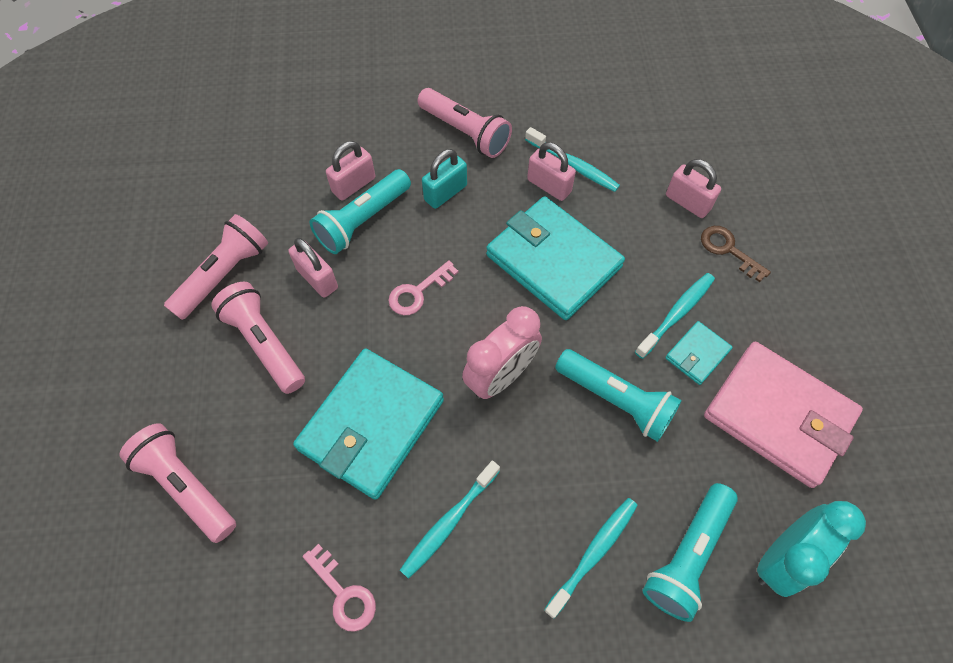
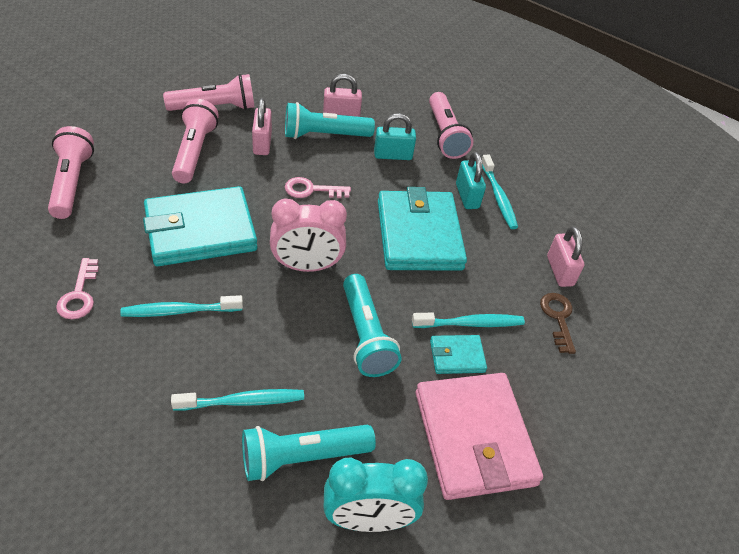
camera: 35 degrees right, 15 degrees down
(549, 186) = (467, 196): pink padlock -> turquoise padlock

